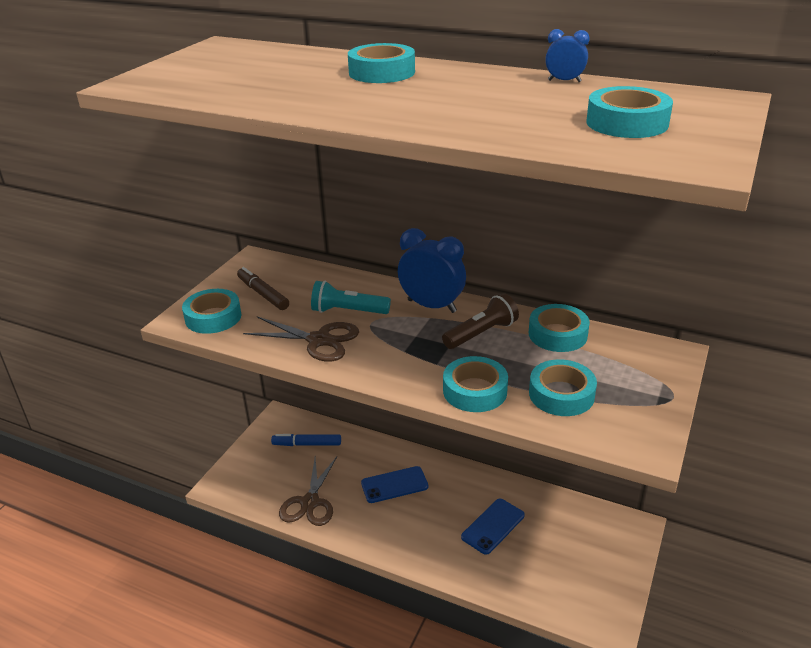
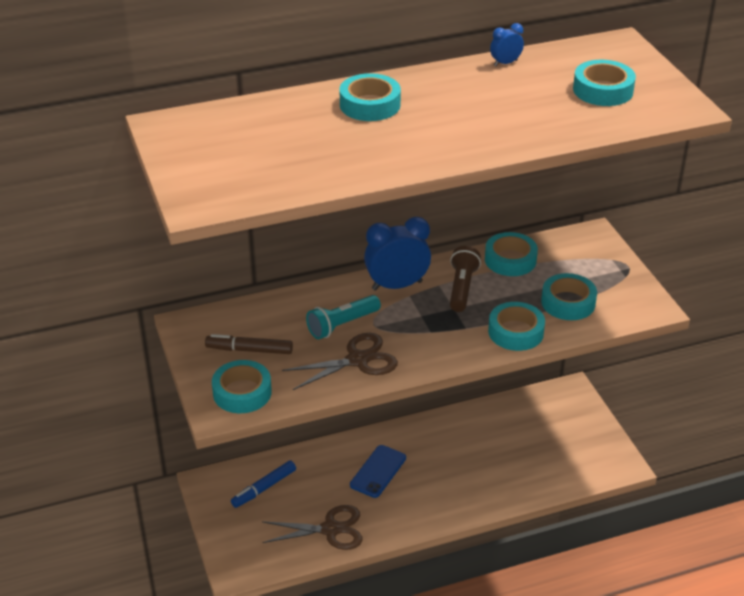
camera: 45 degrees left, 5 degrees up
(310, 502) = (330, 529): brown scissors -> brown scissors turned 60 degrees counterclockwise
(493, 526) = (484, 452): blue phone -> none

